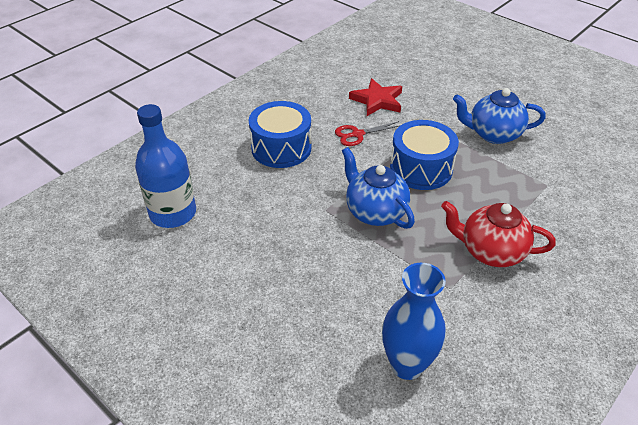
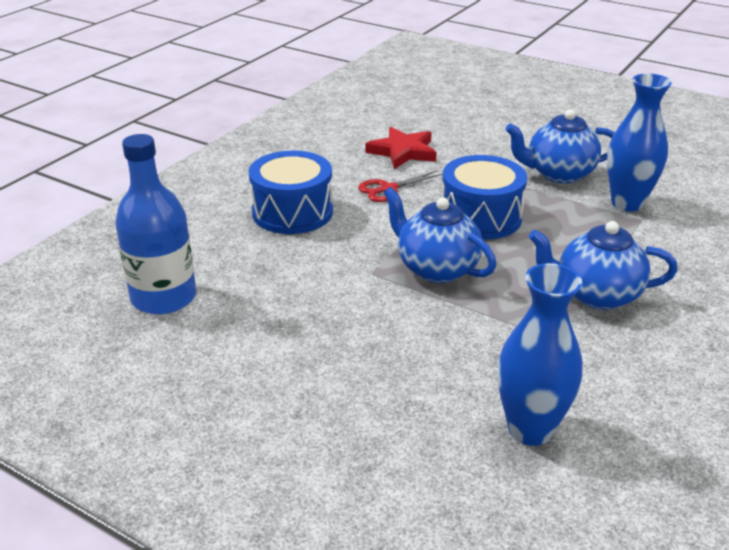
camera: 10 degrees left, 10 degrees down
(490, 251) = (596, 295): red teapot -> blue teapot
(540, 168) = (627, 203): none -> blue vase

